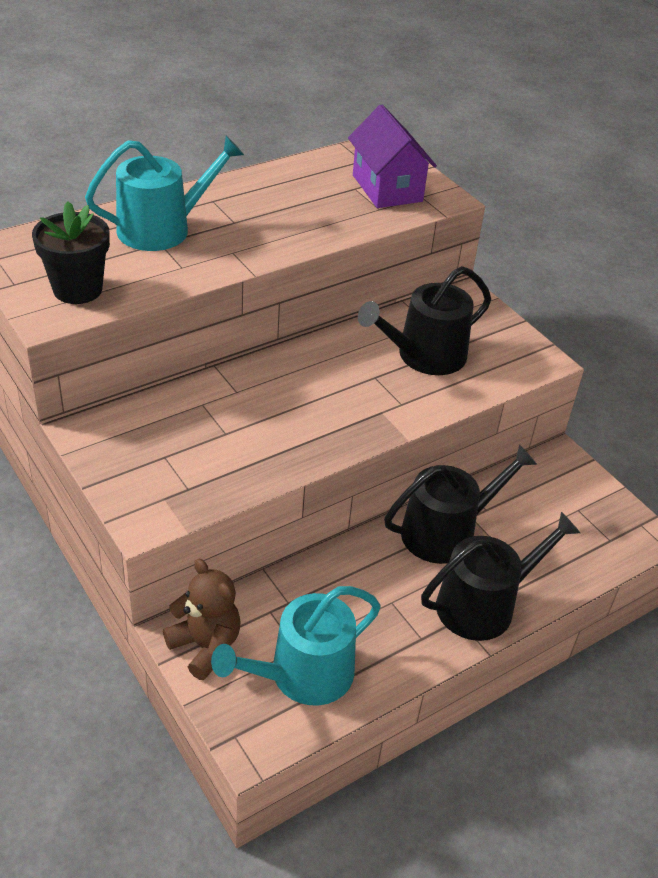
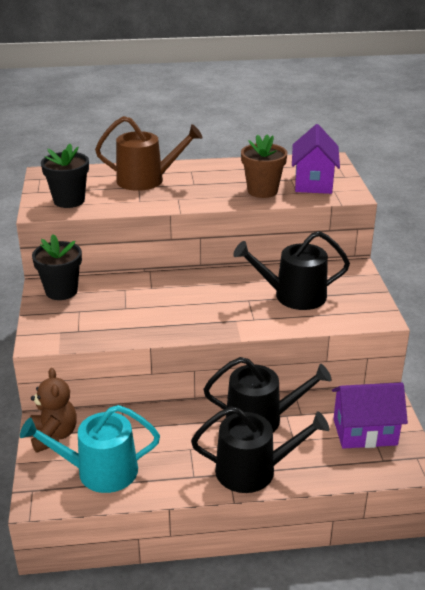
camera: 30 degrees right, 10 degrees down
(114, 431) = (61, 291): none -> black flower pot
(163, 229) = (146, 180): turquoise watering can -> brown watering can
(334, 215) = (262, 191): none -> brown flower pot
(569, 510) = (365, 432): none -> purple house

